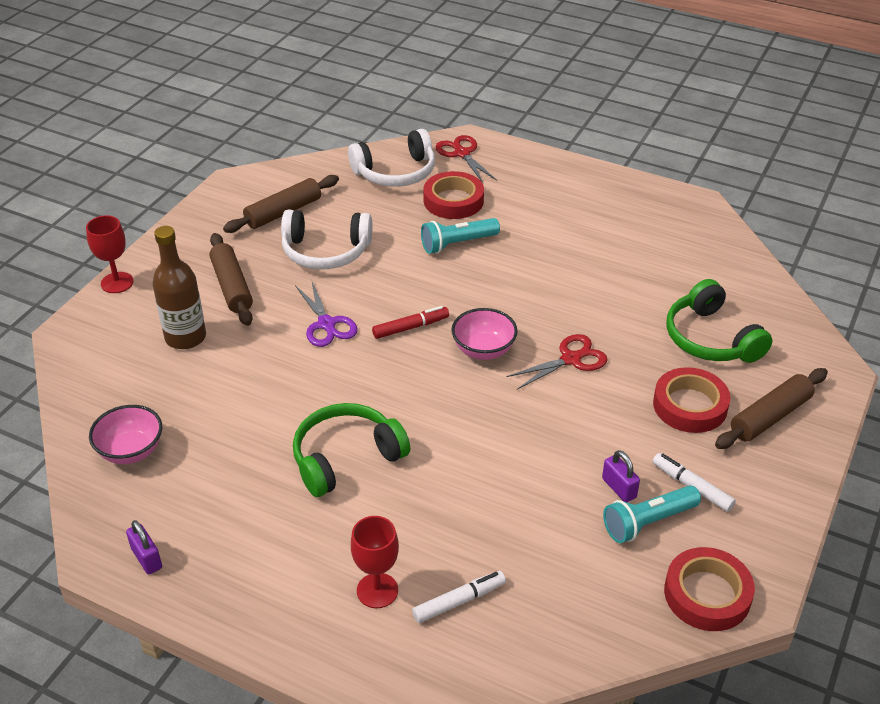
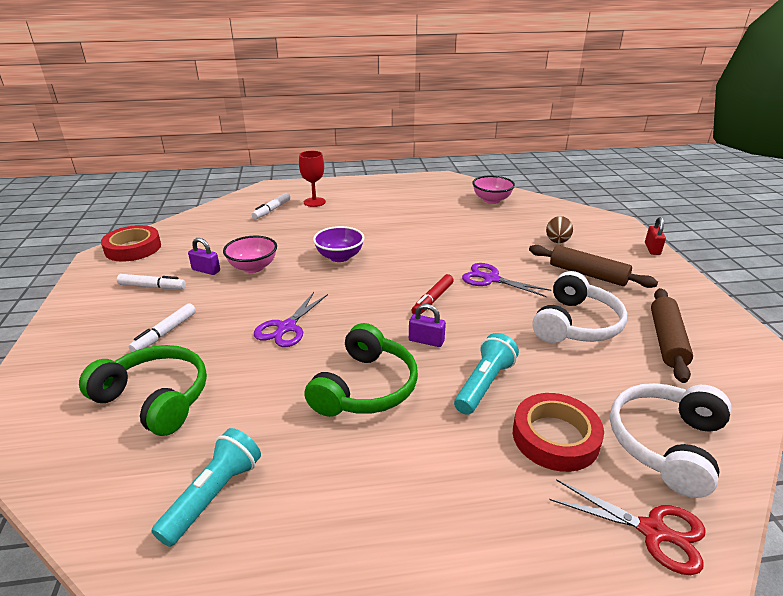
camera: 145 degrees right, 10 degrees down
(117, 283) = (652, 249): red goblet -> red padlock
(146, 558) = (426, 181): purple padlock -> purple padlock (426, 341)
(185, 337) = (557, 241): brown bottle -> brown egg
(326, 251) = (576, 324): white headphones -> white headphones turned 150 degrees clockwise
(346, 458) = (385, 230): green headphones -> green headphones (365, 387)
(446, 434) = (339, 257): none -> purple bowl
(483, 350) = (362, 307): pink bowl -> pink bowl (253, 267)
(571, 359) = (286, 327): red scissors -> purple scissors
(648, 522) = (180, 263): turquoise flashlight -> turquoise flashlight (214, 495)
(690, 405) = (165, 333): red tape -> white marker
(770, 416) = (86, 351): brown rolling pin -> none

